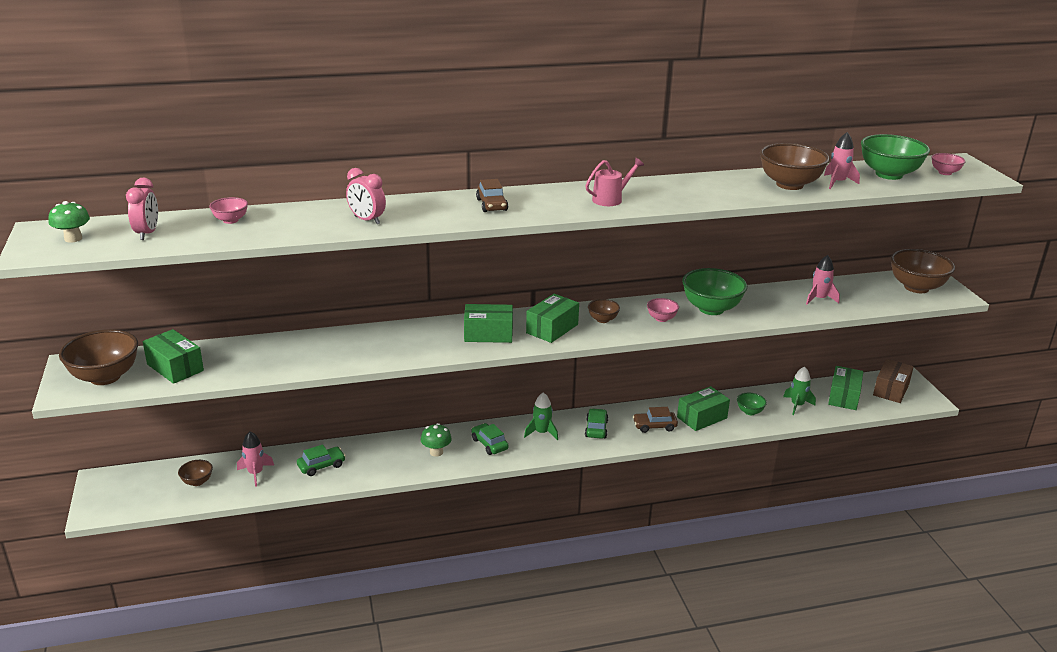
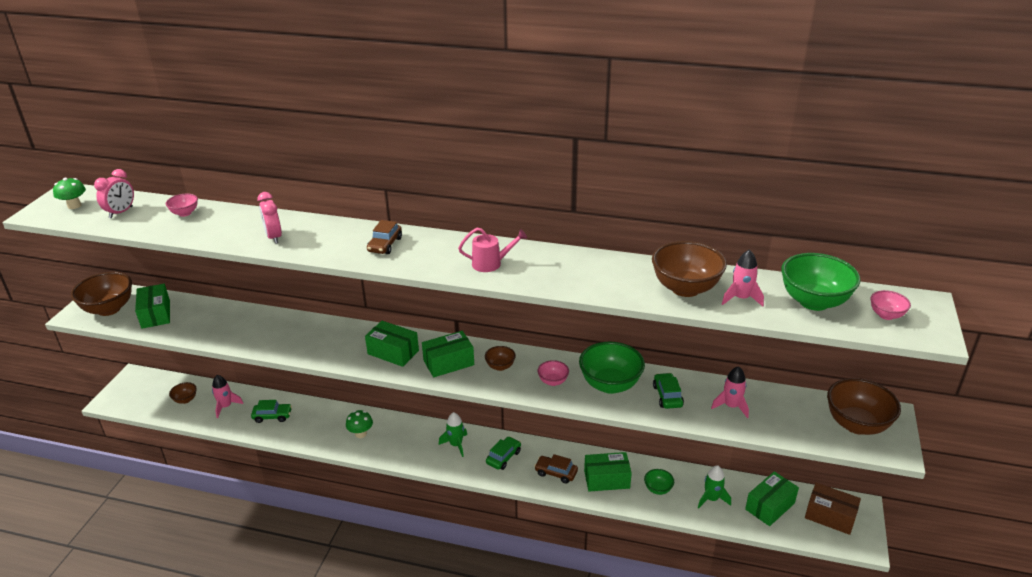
camera: 30 degrees right, 5 degrees up
(489, 444) = (406, 441): green car -> green car (667, 396)
(891, 389) = (830, 516): brown box -> brown box turned 60 degrees clockwise

